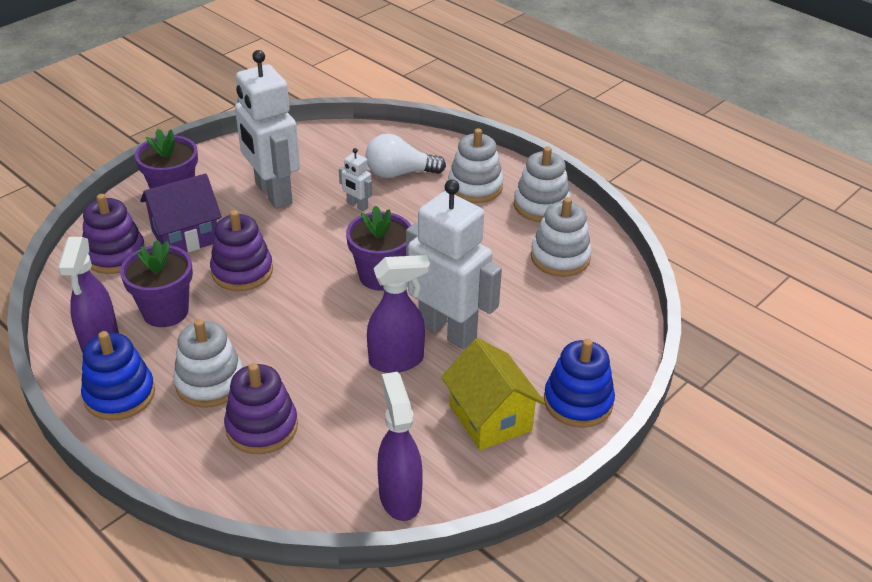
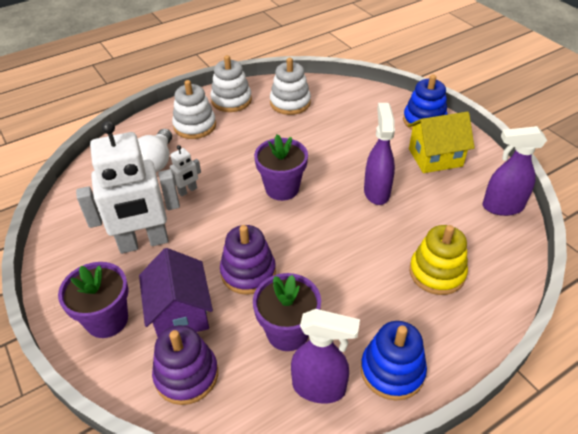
camera: 75 degrees left, 5 degrees up
(210, 382) = (385, 303): white stacking toy -> none
(262, 427) = (437, 273): purple stacking toy -> yellow stacking toy
(447, 331) = (350, 163): white robot -> none

